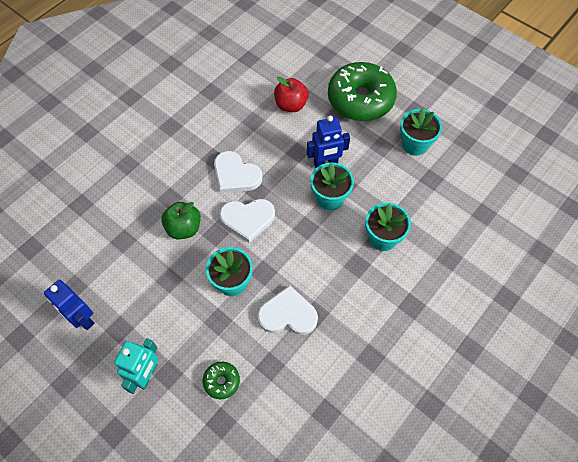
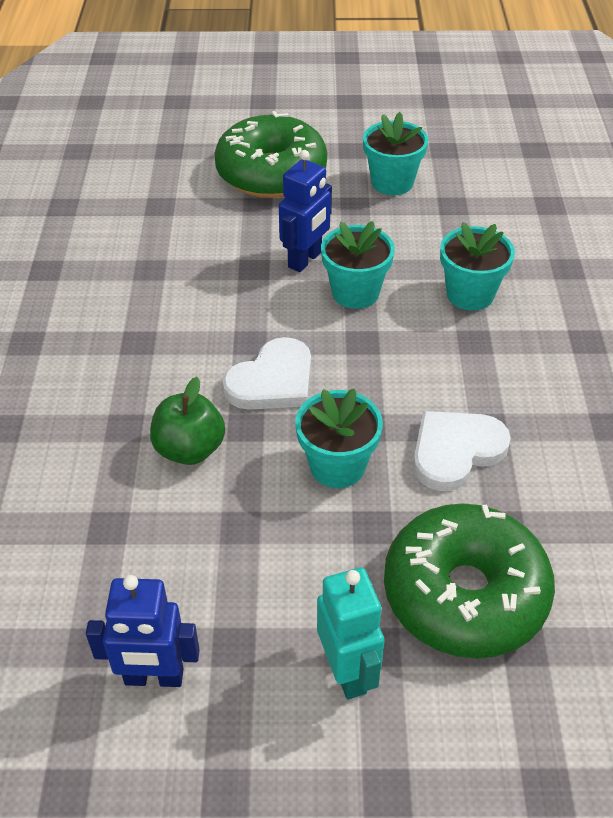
camera: 40 degrees left, 15 degrees down
(221, 381) = (464, 594): green donut -> green donut, size x2.33
(236, 175) = (195, 341): white heart -> none
(291, 105) = (184, 225): red apple -> none

